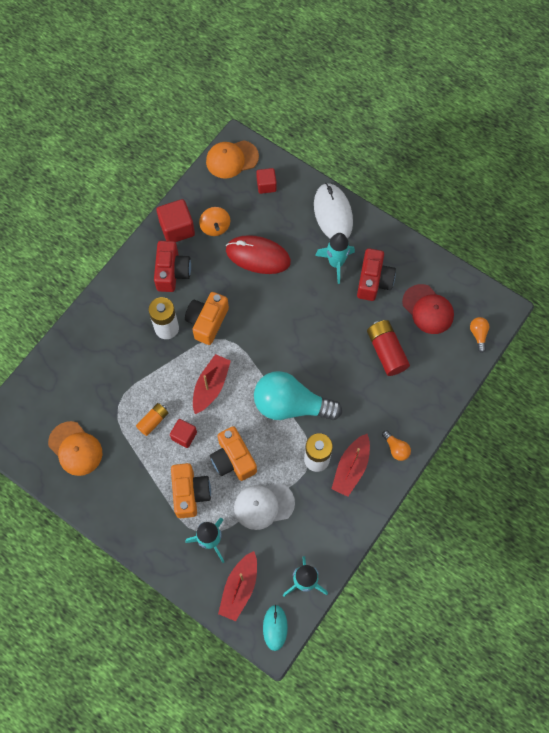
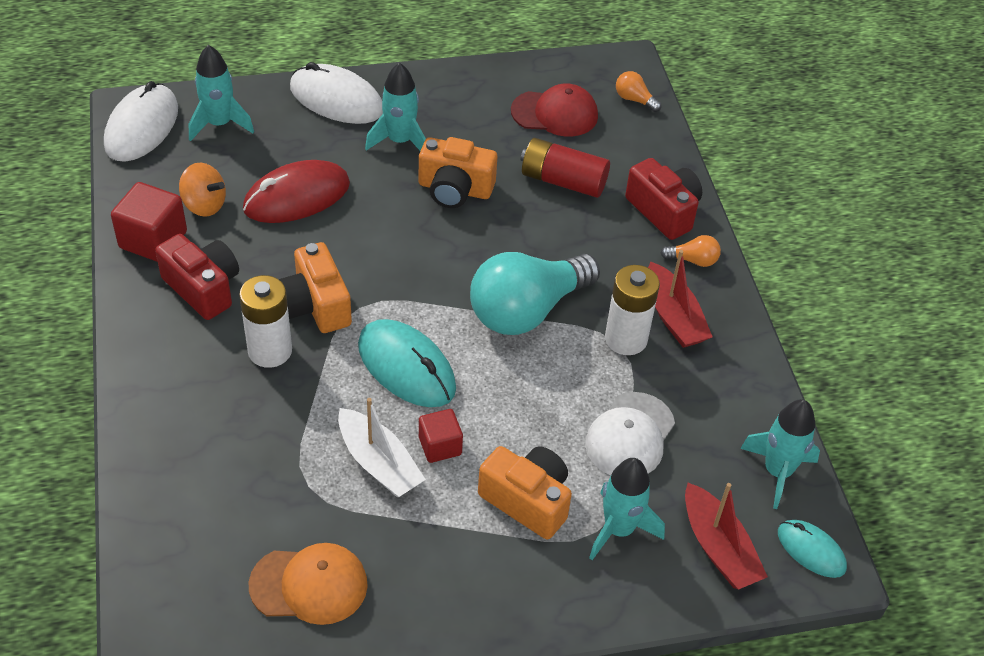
camera: 50 degrees left, 20 degrees down
(153, 421) = (379, 463): orange battery -> white boat
(211, 386) = (406, 367): red boat -> turquoise mouse
(232, 159) = (141, 127): orange cap -> white mouse
(233, 459) = (532, 419): orange camera -> orange camera (455, 189)
(266, 185) = (220, 124): red cube -> turquoise rocket
(373, 281) = (464, 129): red camera -> red camera (663, 211)

